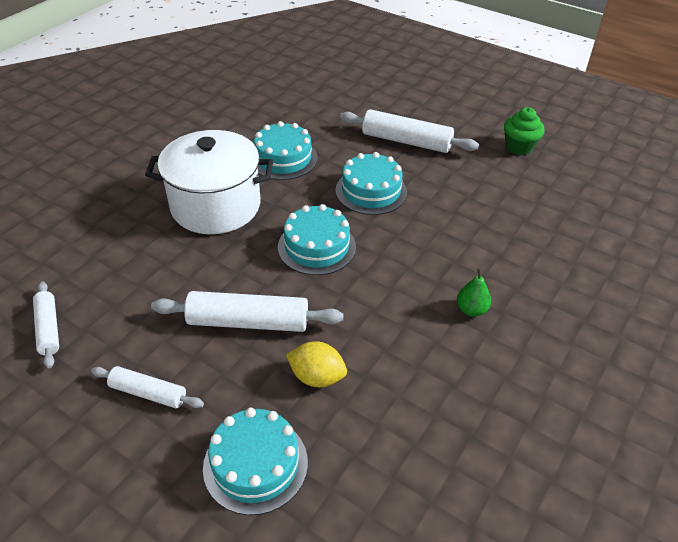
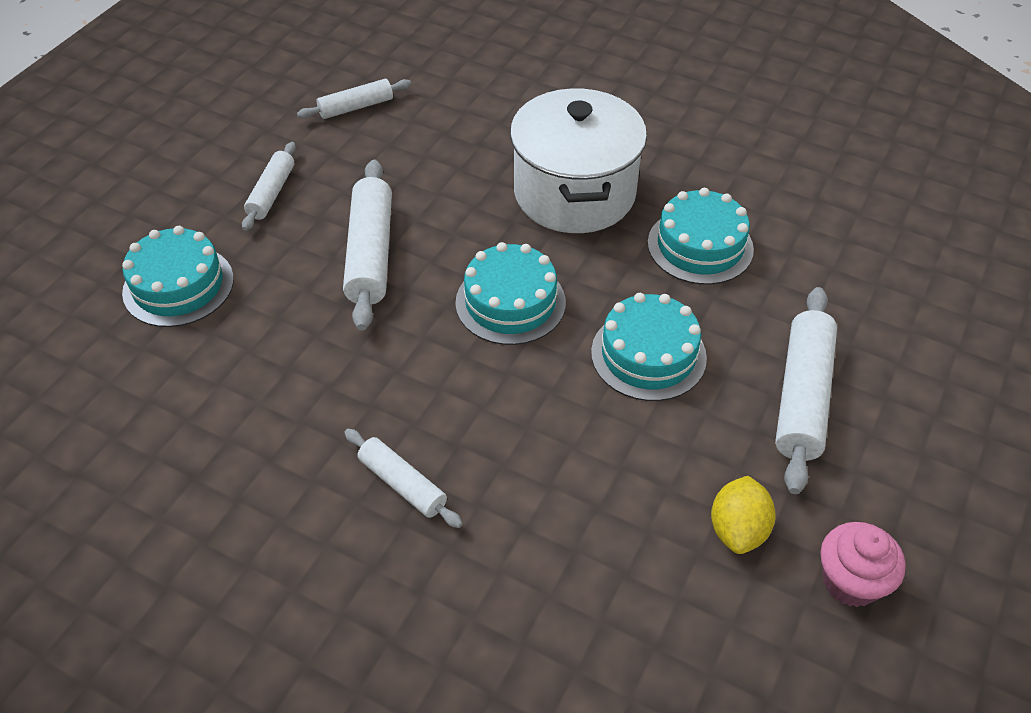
camera: 85 degrees right, 5 degrees up
(317, 377) = (287, 323): yellow lemon -> yellow lemon (738, 530)
(471, 310) = (402, 484): green pear -> white rolling pin
(519, 147) = (850, 581): green cupcake -> pink cupcake

